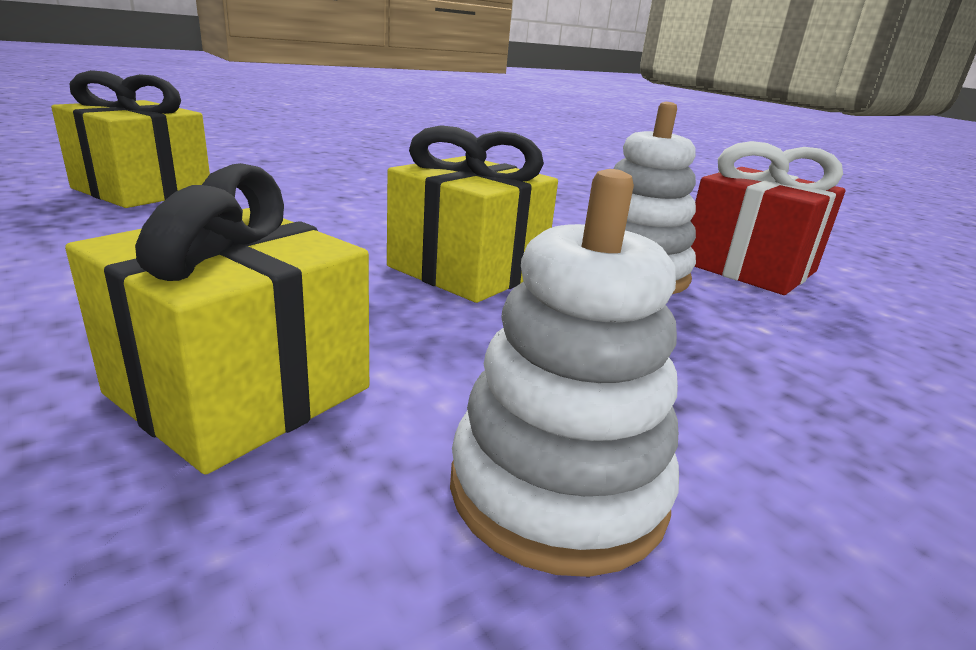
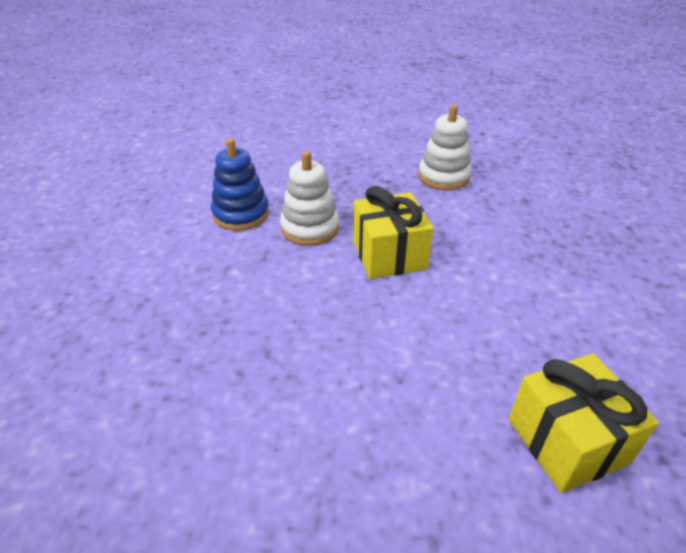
camera: 140 degrees left, 15 degrees up
(240, 391) = (510, 222): yellow gift -> none
(748, 267) = (241, 214): red gift -> blue stacking toy

